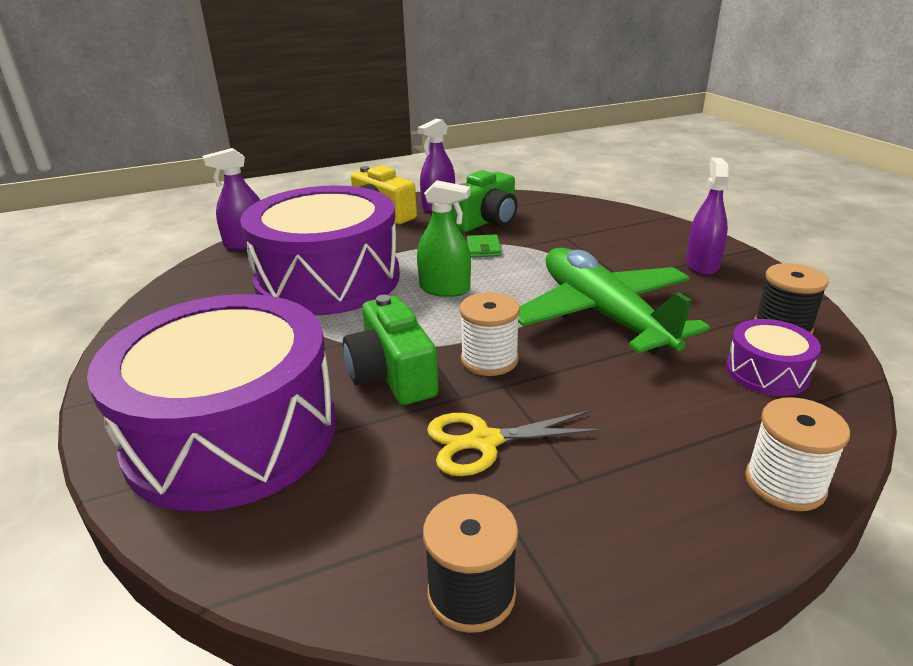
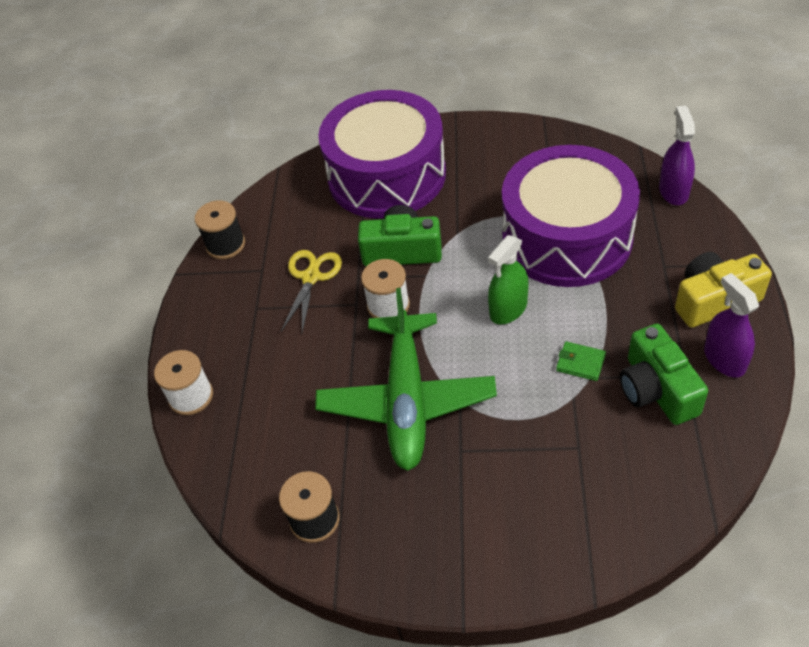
camera: 120 degrees right, 20 degrees up
(603, 315) = (406, 400): green plane -> green plane turned 90 degrees clockwise
(702, 265) = (451, 537): purple spray bottle -> none
(767, 372) = (274, 462): purple drum -> none

